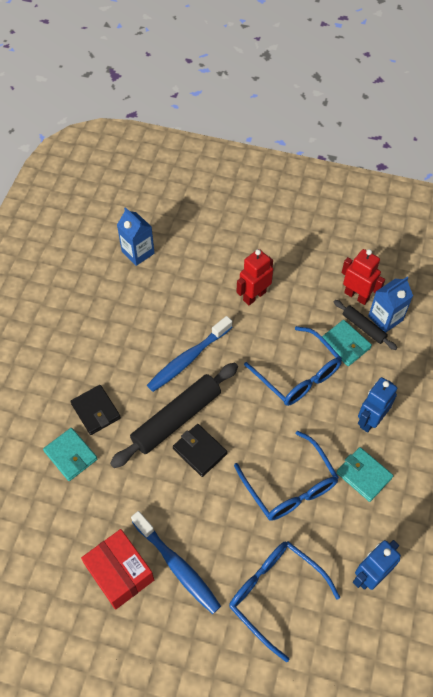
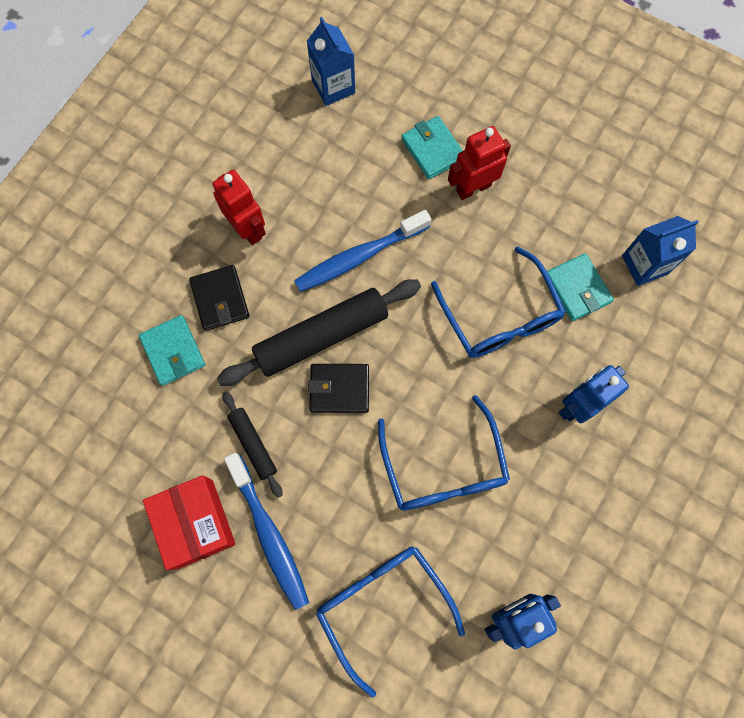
camera: 15 degrees right, 15 degrees up
(200, 451) = (339, 389): black wallet -> black wallet turned 60 degrees counterclockwise
(356, 296) = (614, 222): red robot -> red robot (248, 229)
(363, 327) = (610, 270): black rolling pin -> black rolling pin (253, 444)
(364, 475) = (546, 479): turquoise wallet -> turquoise wallet (433, 149)

